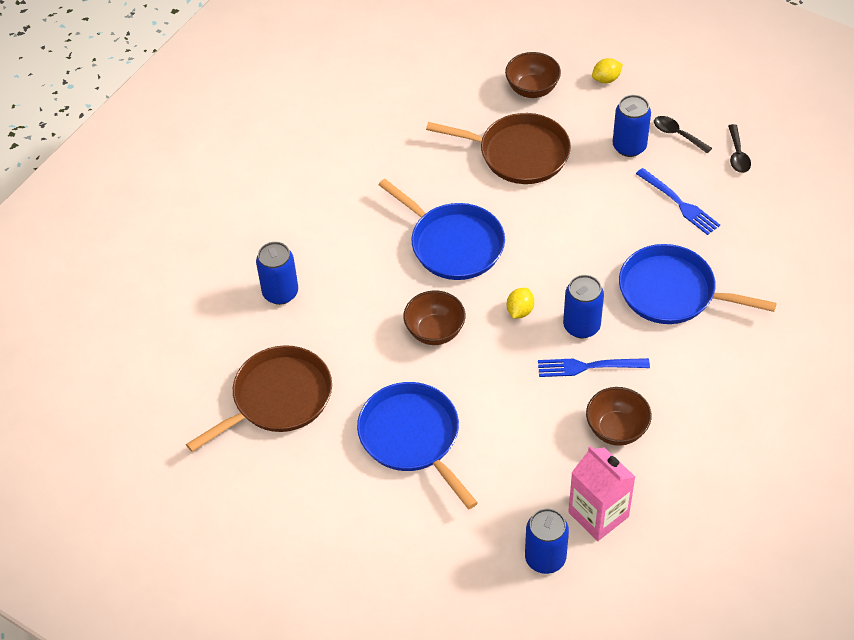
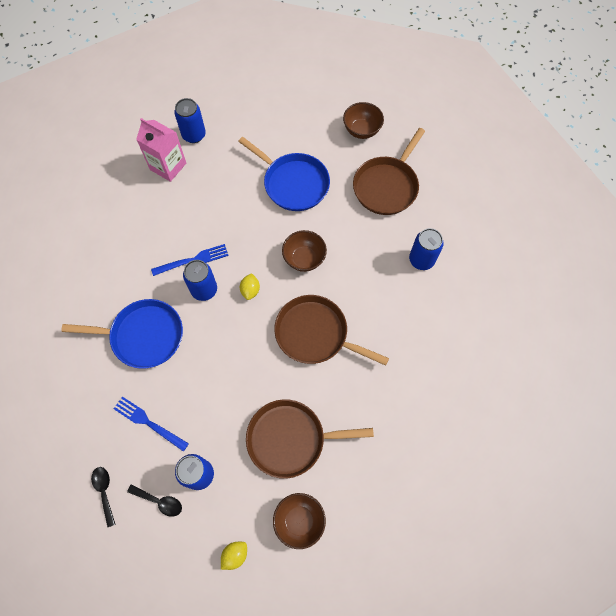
camera: 160 degrees right, 15 degrees up
(453, 244) = (315, 334): blue pan -> brown pan
(616, 429) = (166, 221): brown bowl -> brown bowl (361, 130)

